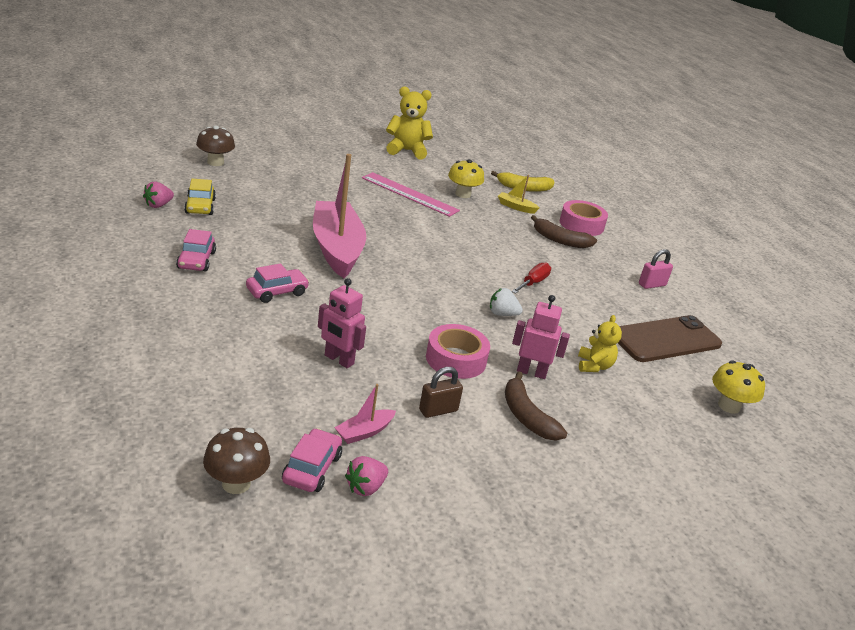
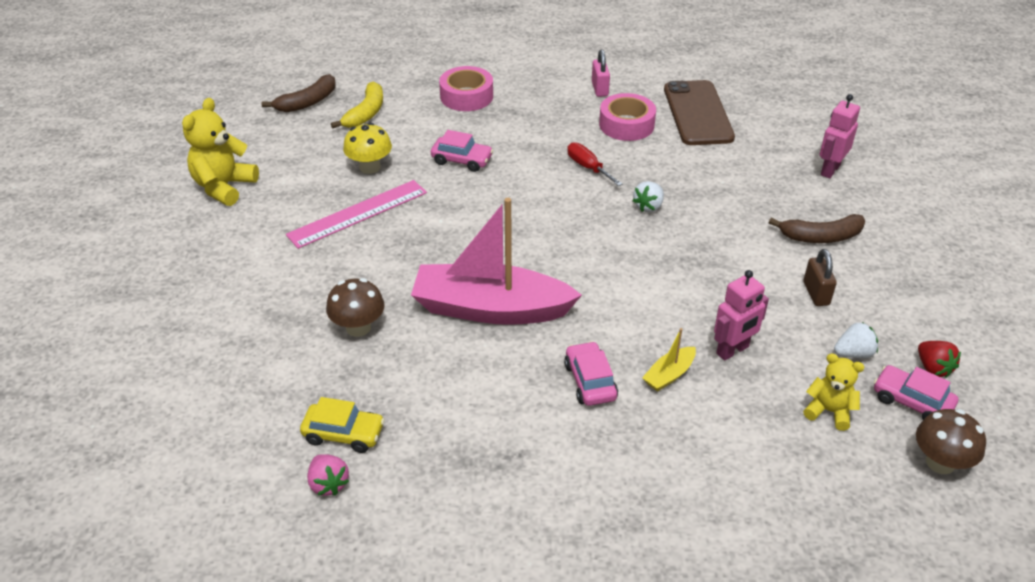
camera: 65 degrees left, 10 degrees up
(196, 260) = (502, 453): pink car -> pink car (462, 160)
(215, 162) = (195, 400): brown mushroom -> brown mushroom (358, 327)
(364, 432) = (853, 353): pink boat -> white strawberry
(365, 487) = (933, 368): pink strawberry -> red strawberry
(456, 359) = (731, 261): pink tape -> pink tape (626, 125)
(516, 207) = (414, 133): yellow boat -> yellow boat (669, 375)
(531, 372) = (752, 214): pink robot -> pink robot (830, 170)
(559, 240) = (499, 122): brown banana -> brown banana (307, 102)
(594, 366) = (741, 171): yellow teddy bear -> yellow teddy bear (829, 411)
(728, 406) = (798, 113): yellow mushroom -> none

